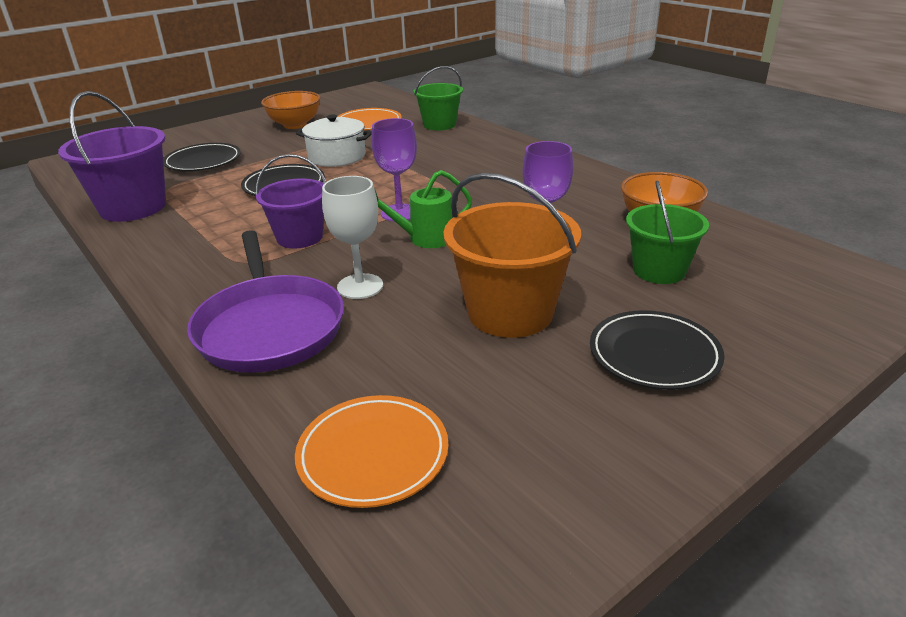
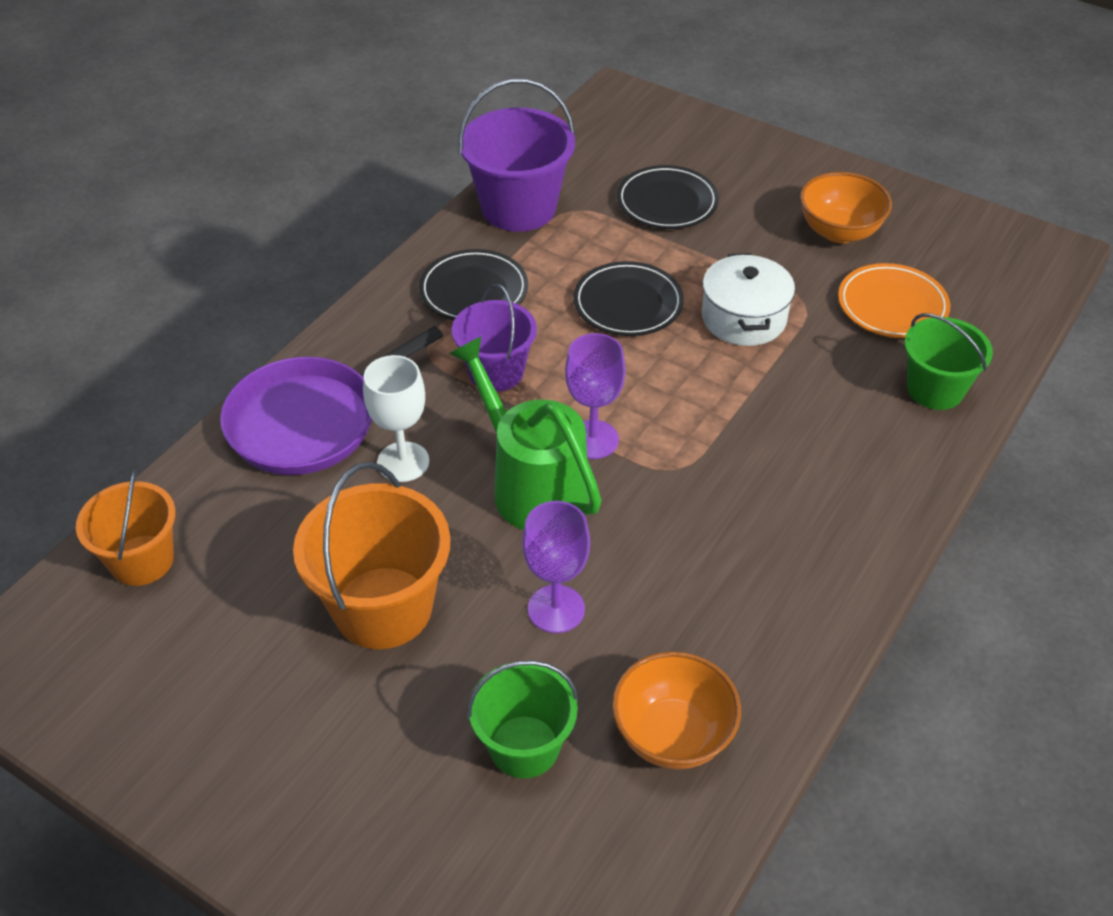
camera: 70 degrees right, 15 degrees up
(373, 454) = (142, 560): orange plate -> orange bucket
(425, 238) = (531, 485): green watering can -> green watering can, size x1.61
(654, 355) = (329, 756): black plate -> black plate (474, 291)

